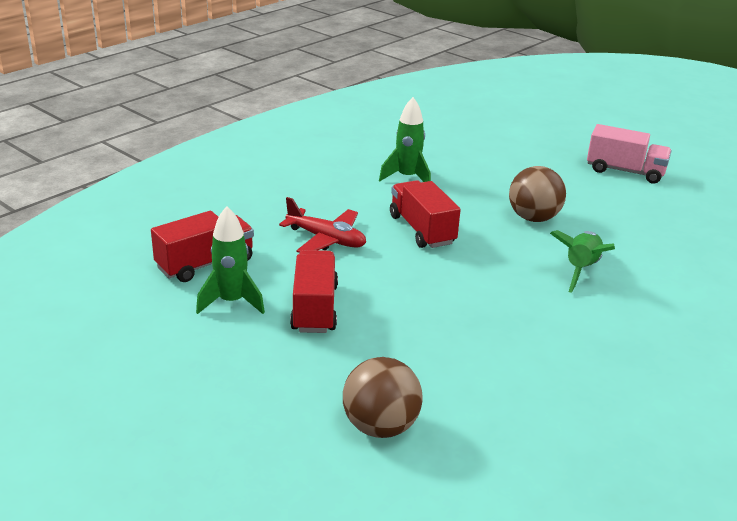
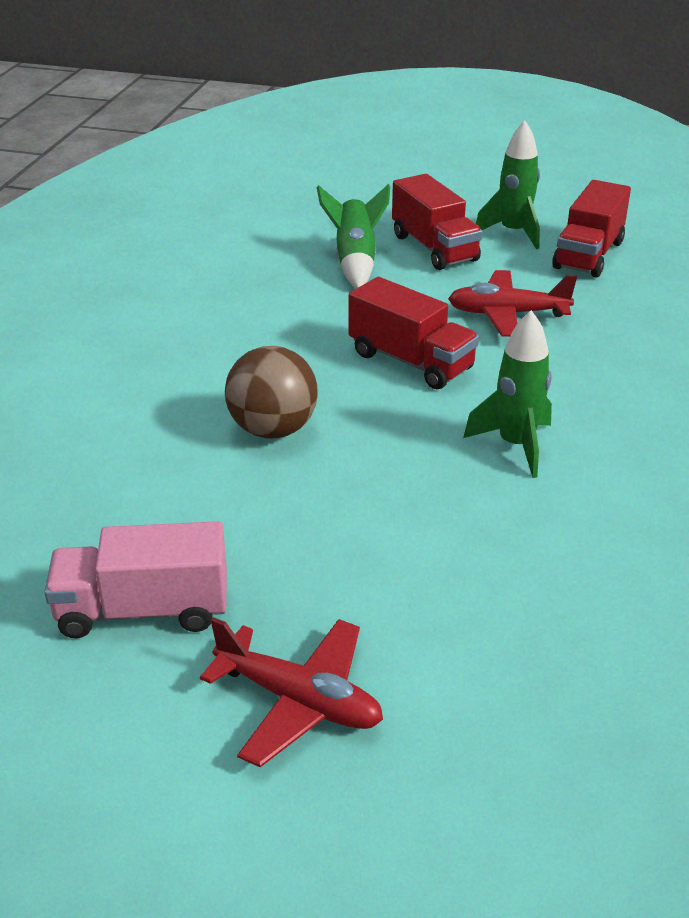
camera: 155 degrees right, 5 degrees up
(380, 427) = (297, 193): brown ball -> none
(569, 137) = (299, 701): none -> red plane
(580, 270) = (176, 367): green rocket -> green rocket (355, 261)

